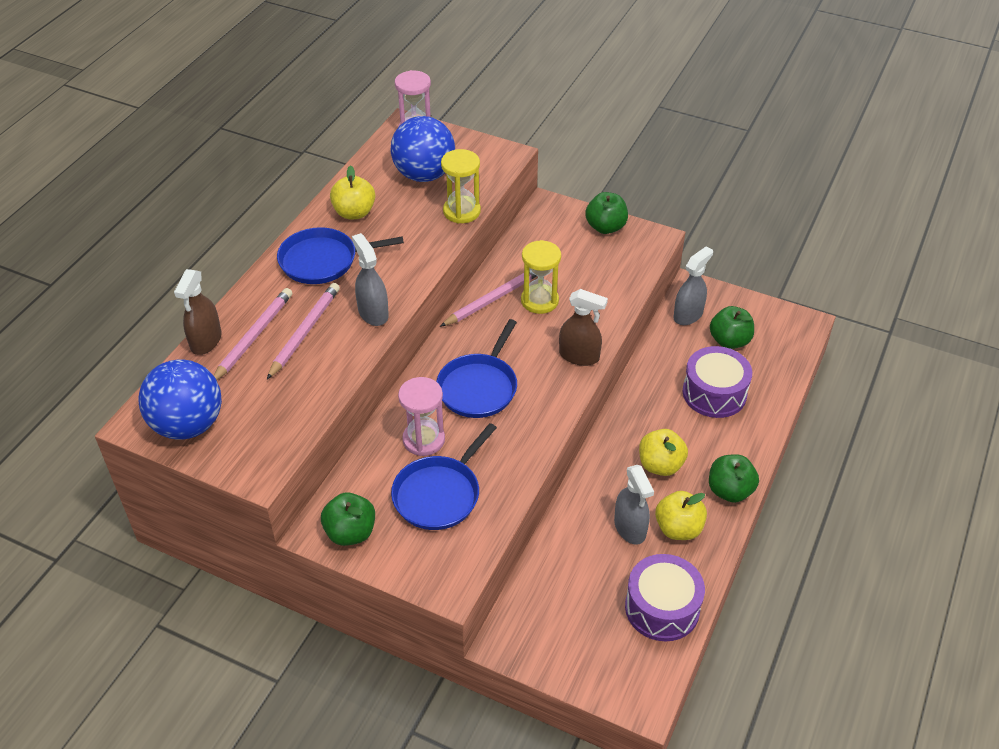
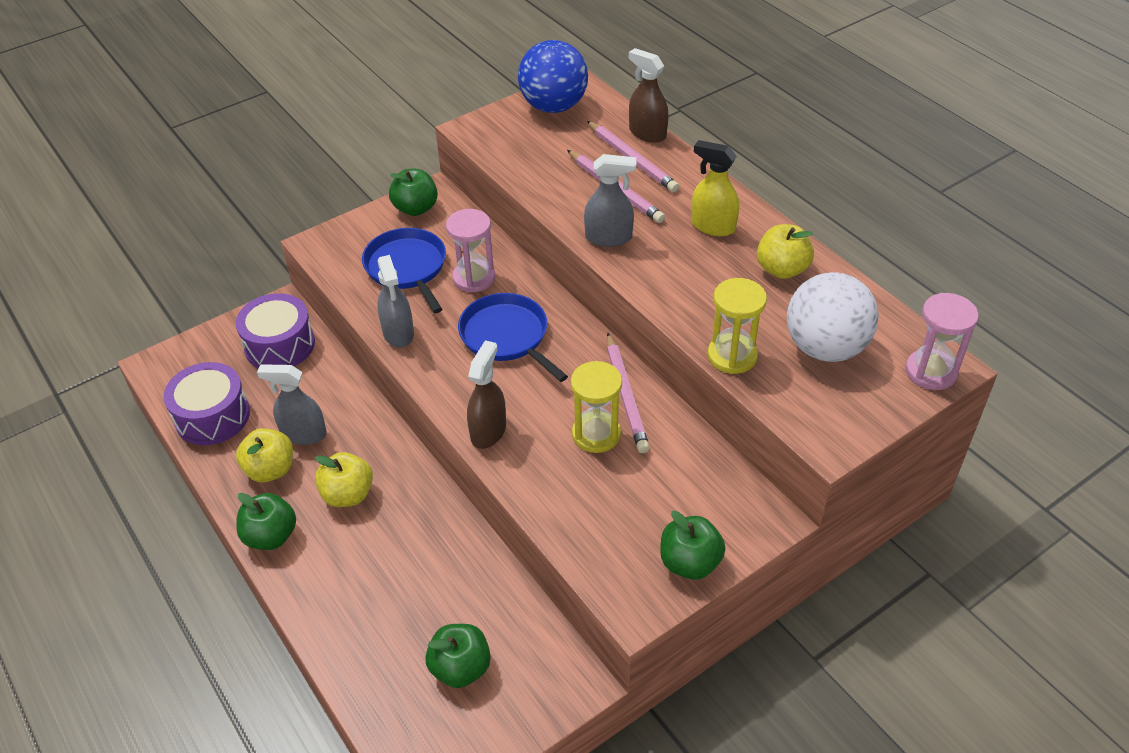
camera: 120 degrees right, 0 degrees up
(323, 261) = (712, 226): blue pan -> yellow spray bottle
(424, 175) = (825, 348): blue ball -> white ball
(579, 356) = (488, 431): brown spray bottle -> brown spray bottle turned 150 degrees clockwise
(688, 315) = (534, 648): grey spray bottle -> grey spray bottle (398, 333)
(714, 393) = (397, 600): purple drum -> purple drum (280, 345)

